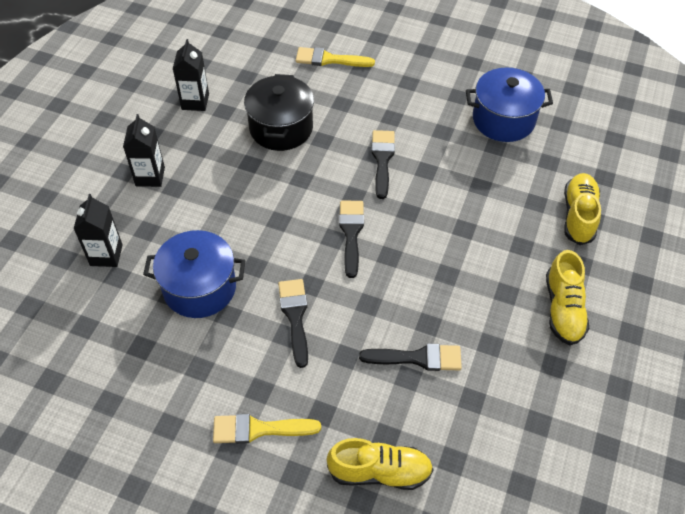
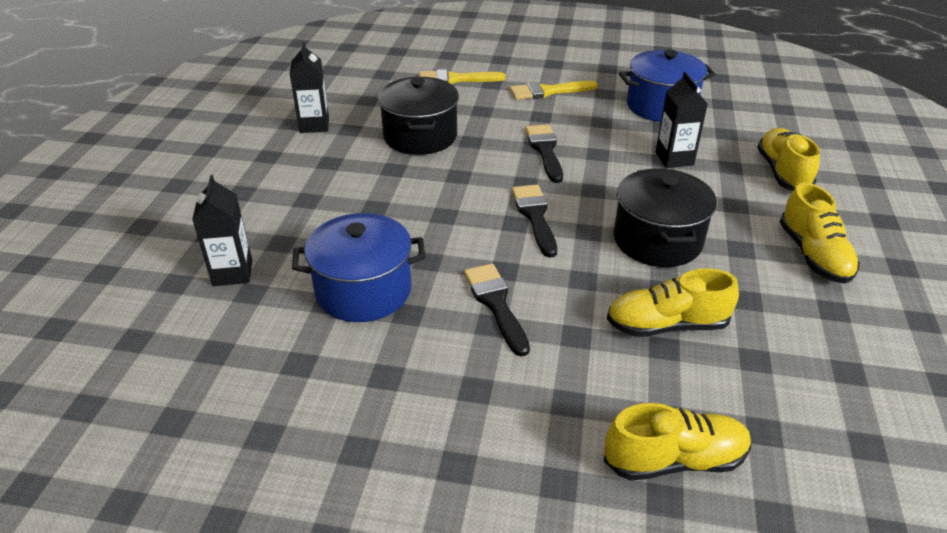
camera: 10 degrees left, 15 degrees down
(150, 176) = (275, 193): black carton -> black carton (674, 159)
(259, 429) = (489, 435): yellow brush -> yellow brush (548, 91)
(417, 358) = (666, 325): black brush -> yellow shoe
(442, 274) = (657, 240): none -> black pot

